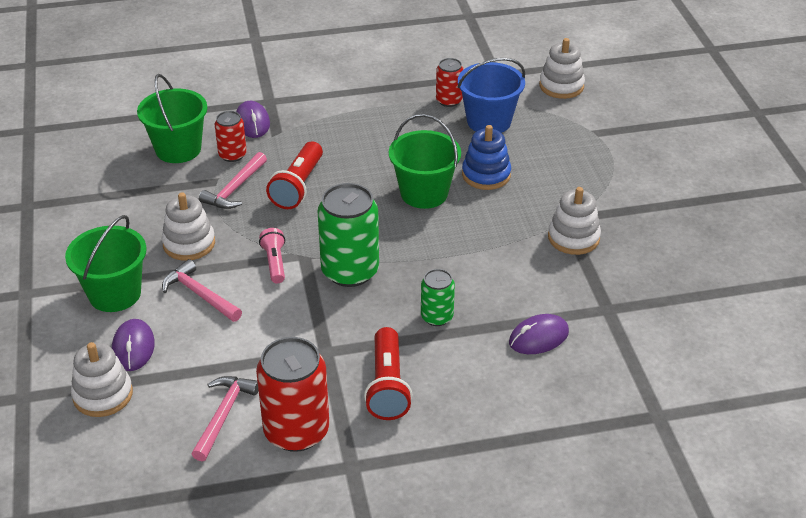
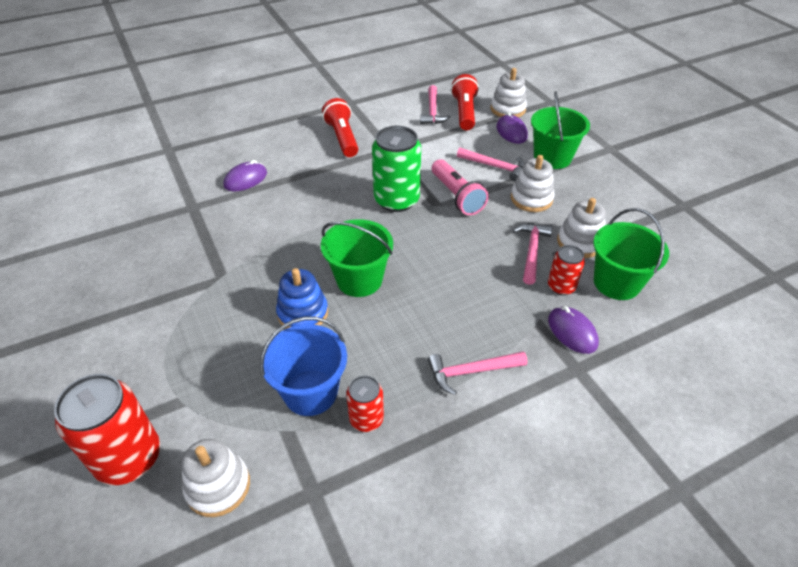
camera: 165 degrees right, 5 degrees up
(275, 263) = (456, 196): pink flashlight -> pink flashlight, size x1.59
(296, 431) = (387, 111): red can -> red can (129, 458)
(298, 186) = (478, 264): red flashlight -> red flashlight (464, 112)
(354, 112) = (471, 372): none -> pink hammer
(437, 317) = (321, 180): green can -> none
(573, 238) = (215, 260): white stacking toy -> white stacking toy (579, 242)

